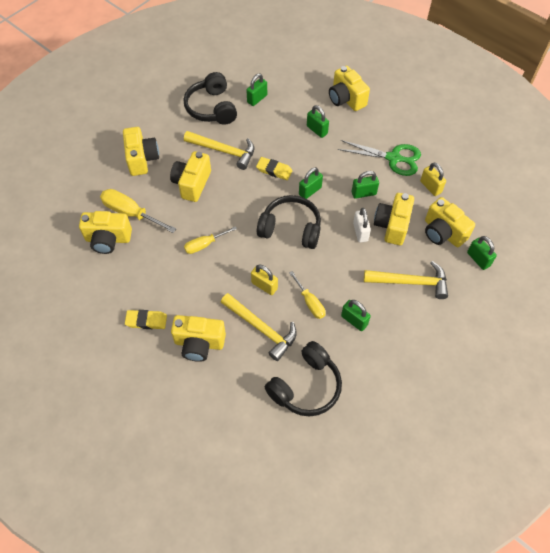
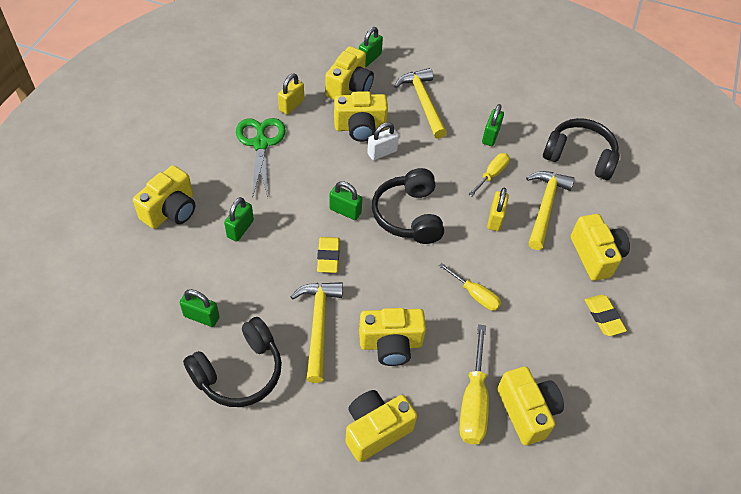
camera: 115 degrees left, 5 degrees down
(363, 193) = (326, 160): green padlock -> none

